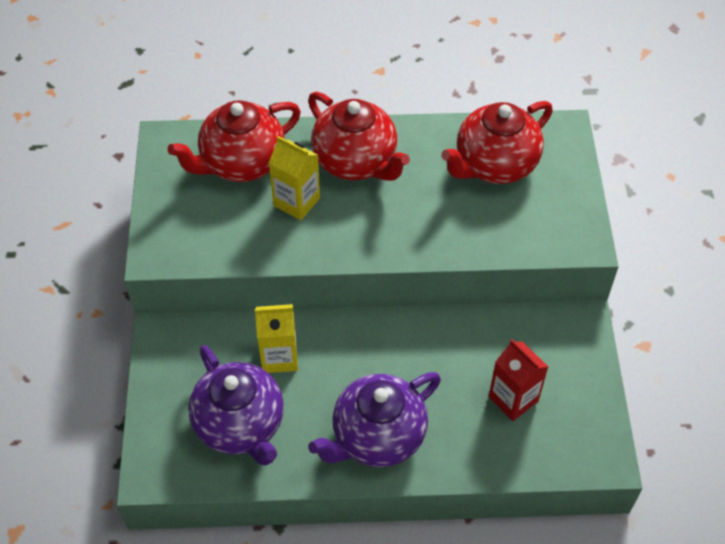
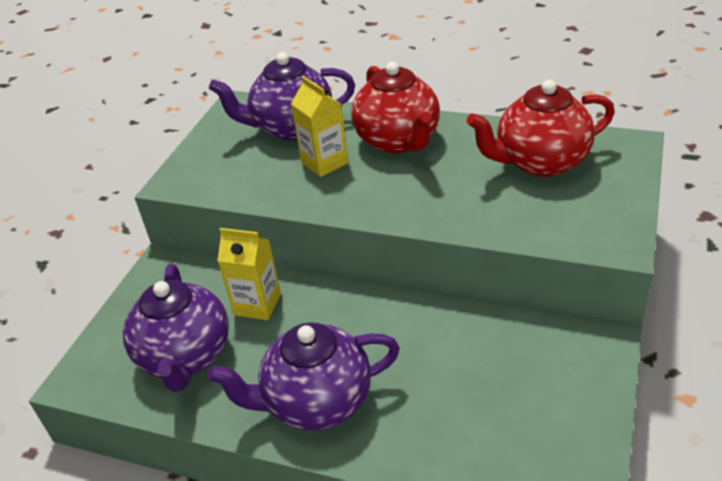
camera: 25 degrees right, 15 degrees down
(241, 163) = (291, 128): red teapot -> purple teapot
(513, 399) = (488, 401): red carton -> none

